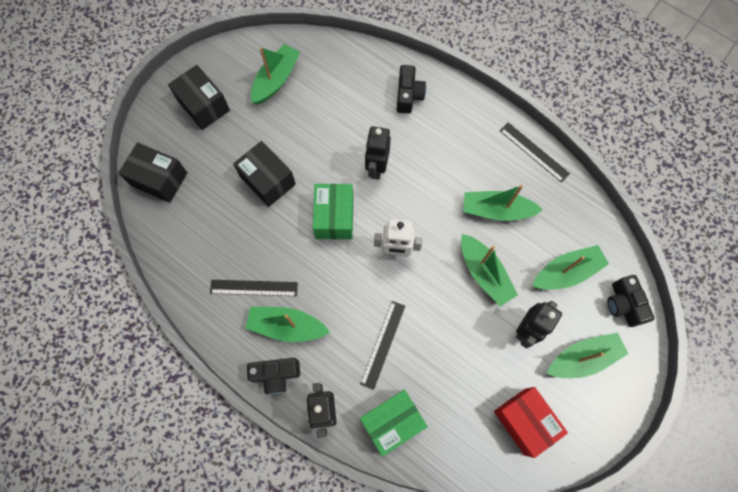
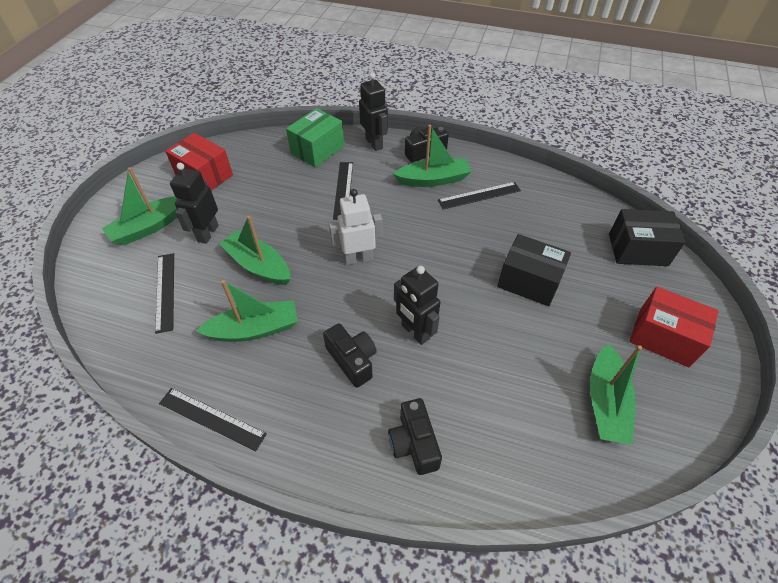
camera: 160 degrees right, 20 degrees down
(203, 105) = (663, 337): black box -> red box
(334, 217) = (437, 269): green box -> none
(376, 168) = (415, 332): black robot -> black robot turned 150 degrees clockwise
(566, 272) = (165, 291): green boat -> black ruler
(623, 304) = (100, 280): black camera -> black camera (352, 360)

